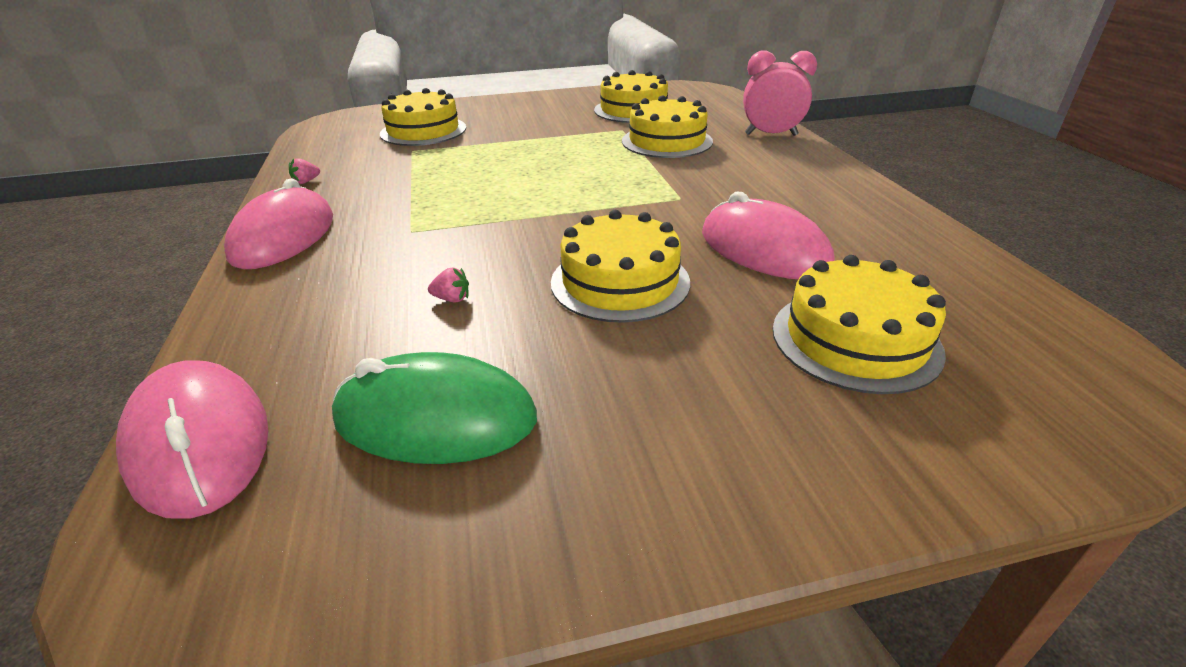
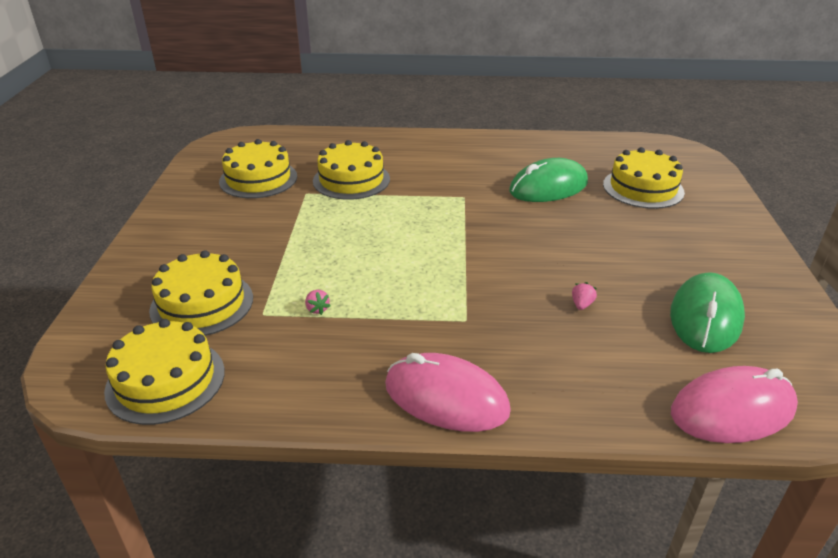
camera: 75 degrees left, 0 degrees up
(306, 181) = (305, 392): pink strawberry -> pink strawberry (317, 309)
(620, 282) = (574, 239): yellow cake -> yellow cake (165, 380)
(763, 249) = (548, 187): pink mouse -> green mouse
(771, 135) = (371, 140): pink clock -> none

